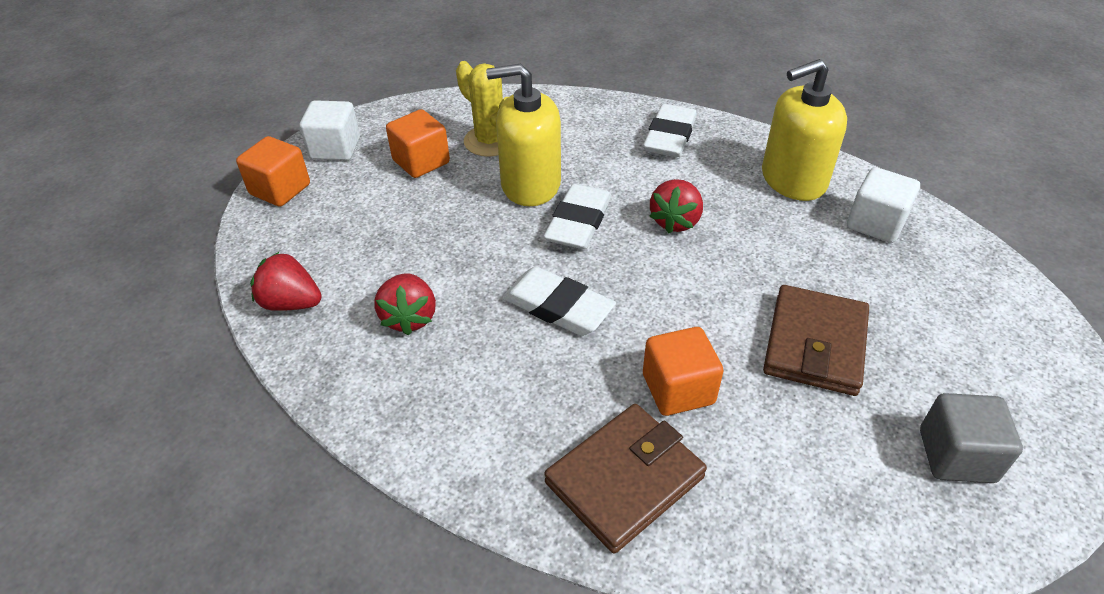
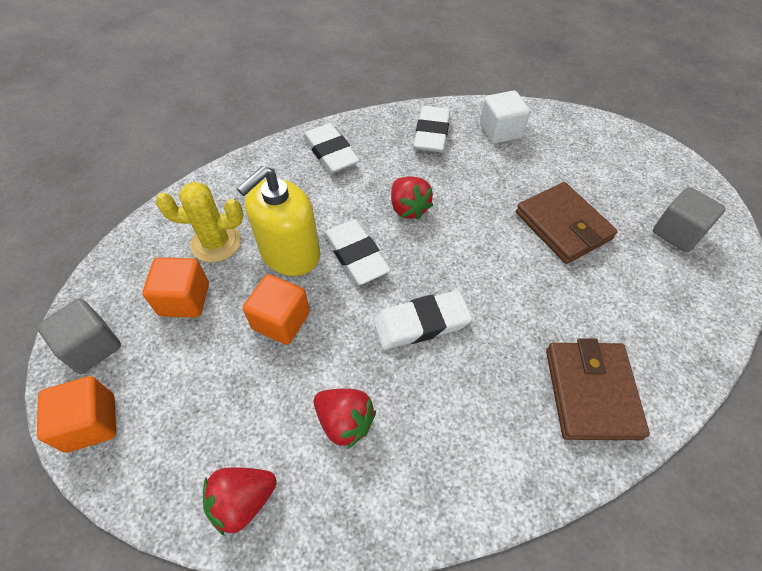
camera: 50 degrees left, 10 degrees up
(335, 148) = (92, 347): white cube -> grey cube
(678, 389) = (544, 312): orange cube -> orange cube (281, 321)
(793, 180) = (432, 133): yellow soap dispenser -> white eraser

